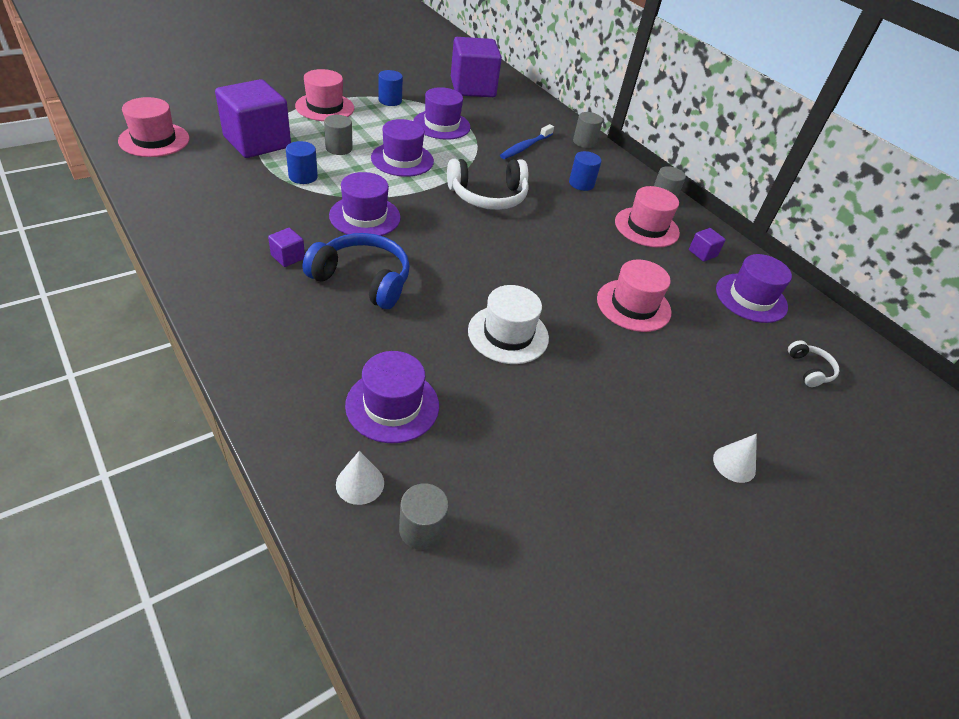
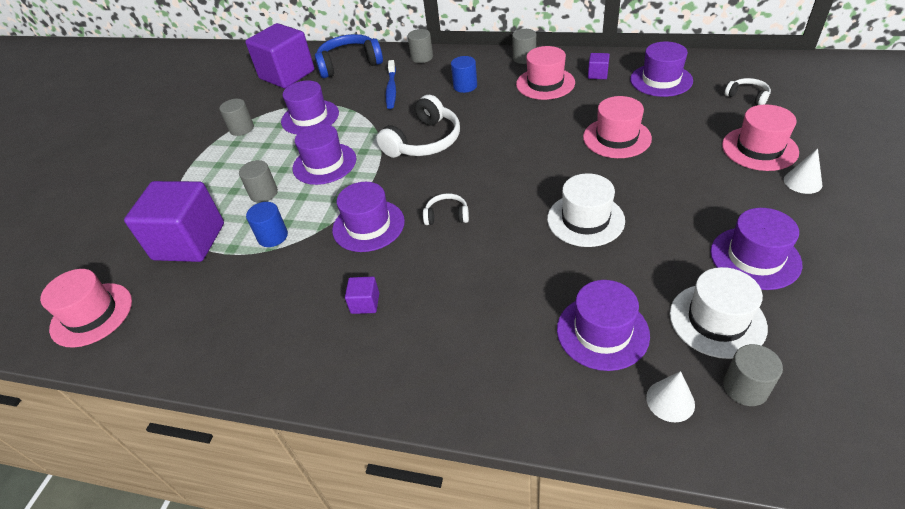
camera: 30 degrees left, 0 degrees up
(325, 107) = (198, 172): pink hat -> pink hat (759, 148)
(363, 279) = (443, 269): blue headphones -> blue headphones (349, 64)
(390, 100) = (242, 129): blue cylinder -> grey cylinder
(421, 252) = (447, 215): none -> white headphones
(481, 476) = (717, 320): none -> white hat
(587, 470) = (755, 258): none -> purple hat

